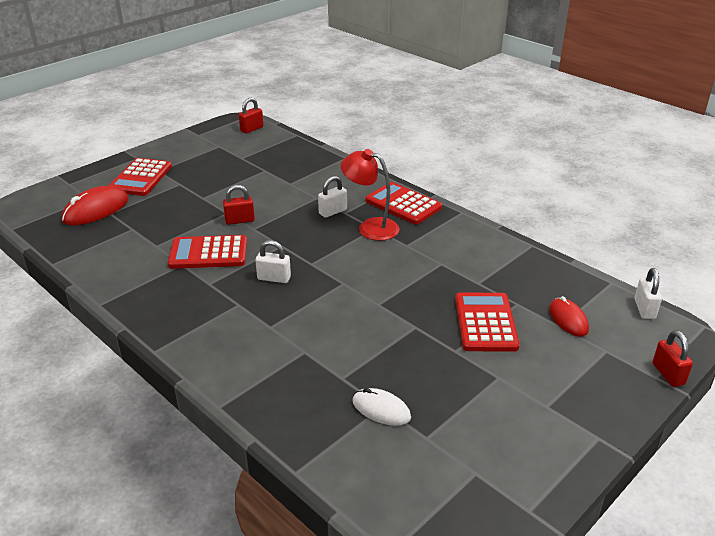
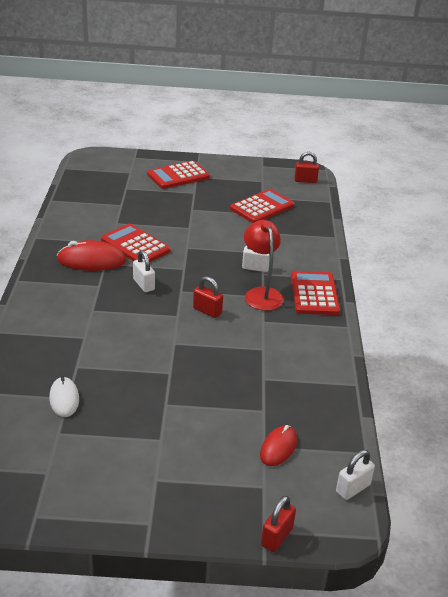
camera: 45 degrees right, 0 degrees up
(96, 210) = (121, 182): red mouse -> red mouse (91, 260)
(239, 220) = (187, 237): red padlock -> red padlock (207, 311)
(485, 322) = (217, 404): red calculator -> red calculator (262, 207)

